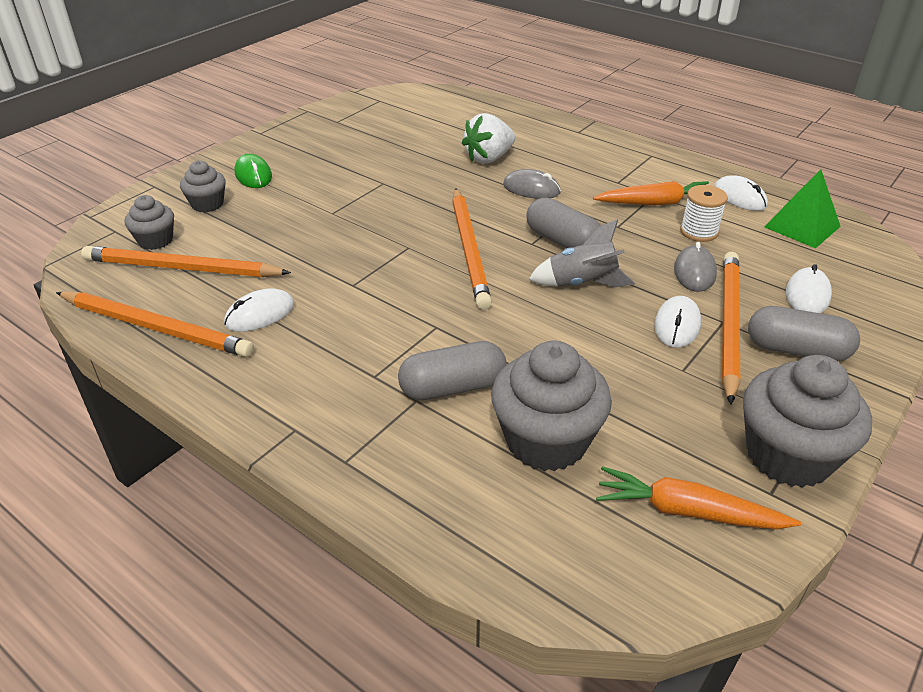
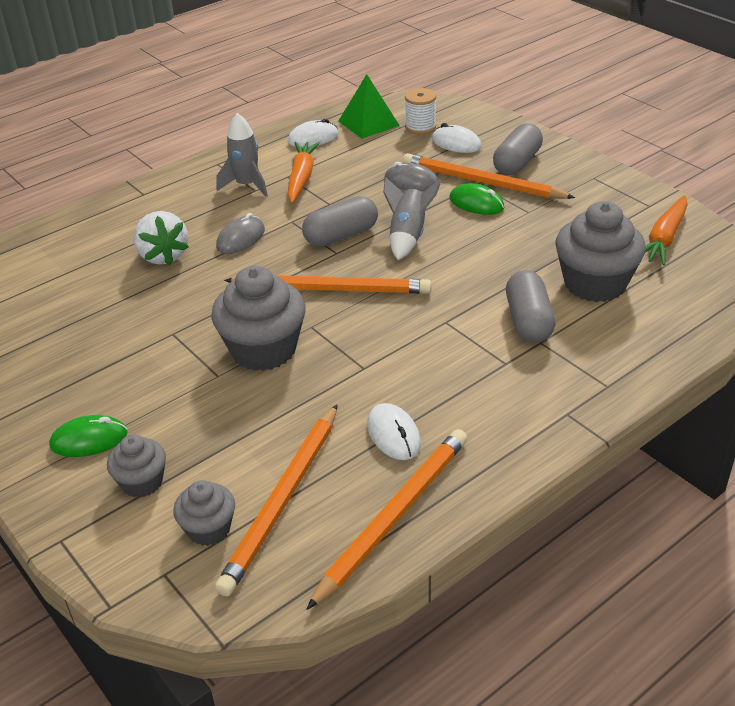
camera: 75 degrees left, 0 degrees up
(623, 176) = (246, 185): none -> grey rocket
(677, 325) = (476, 203): white mouse -> green mouse
(699, 232) = (356, 167): white spool -> white spool (420, 127)
(788, 456) = (618, 191): grey cupcake -> grey cupcake (263, 349)

